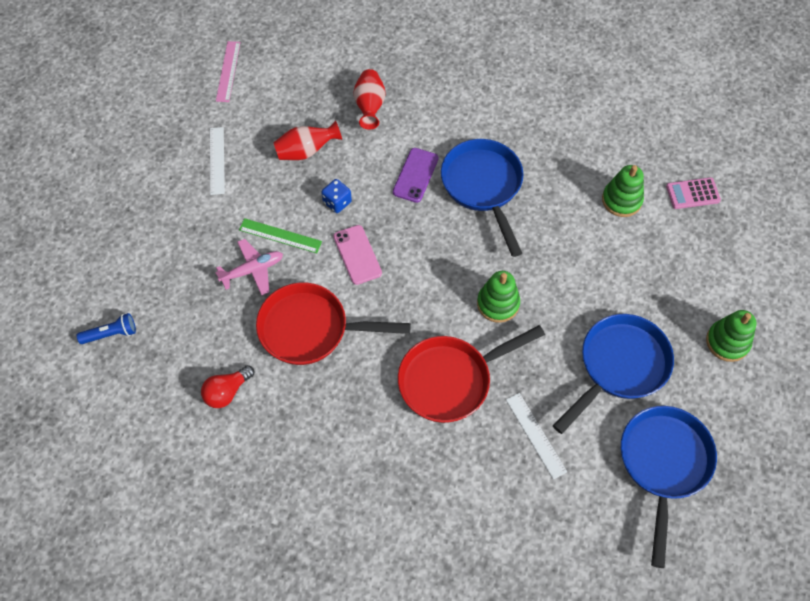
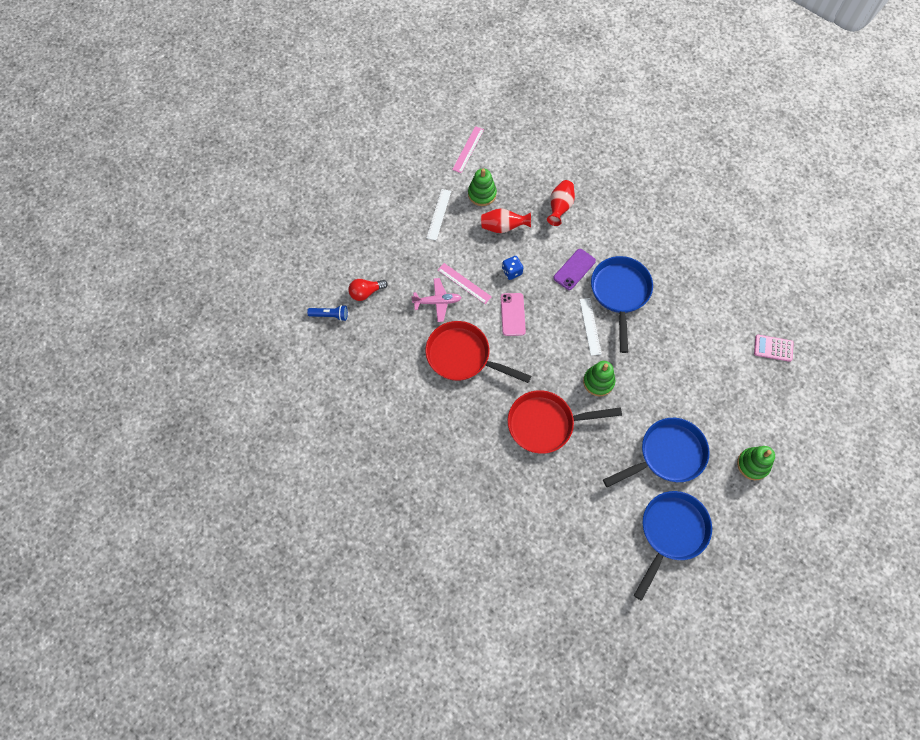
camera: 20 degrees right, 5 degrees up
(227, 392) = (393, 380): red light bulb -> red light bulb (366, 292)
(280, 236) = (464, 283): green ruler -> pink ruler
(536, 435) = (590, 482): white ruler -> white ruler (590, 326)
(621, 200) = (717, 336): green stacking toy -> green stacking toy (482, 194)

